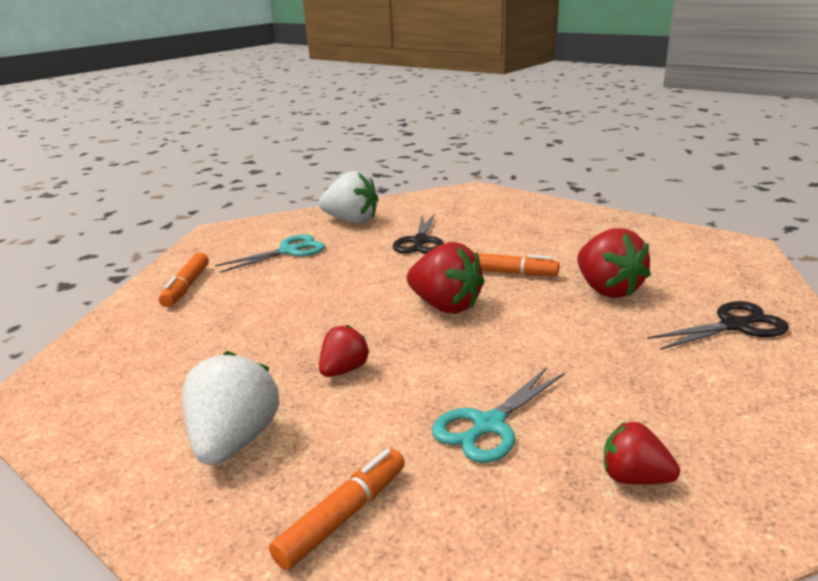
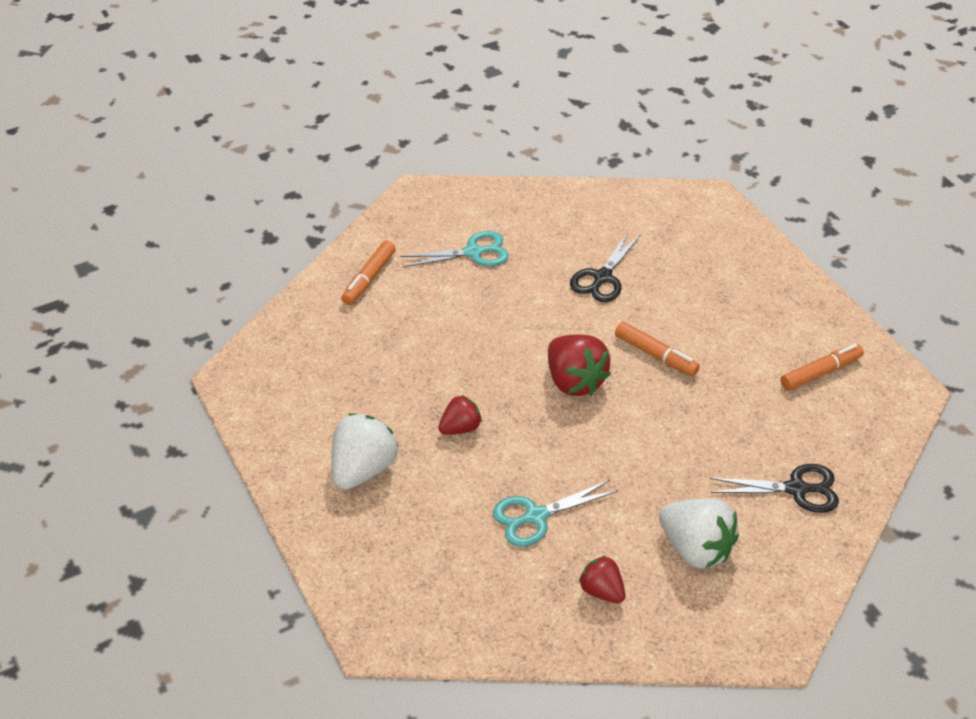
camera: 20 degrees right, 20 degrees up
(343, 516) = (410, 551): orange marker -> orange marker (820, 372)
(351, 221) = (552, 218): white strawberry -> white strawberry (695, 548)
(607, 290) = (726, 409): red strawberry -> none

